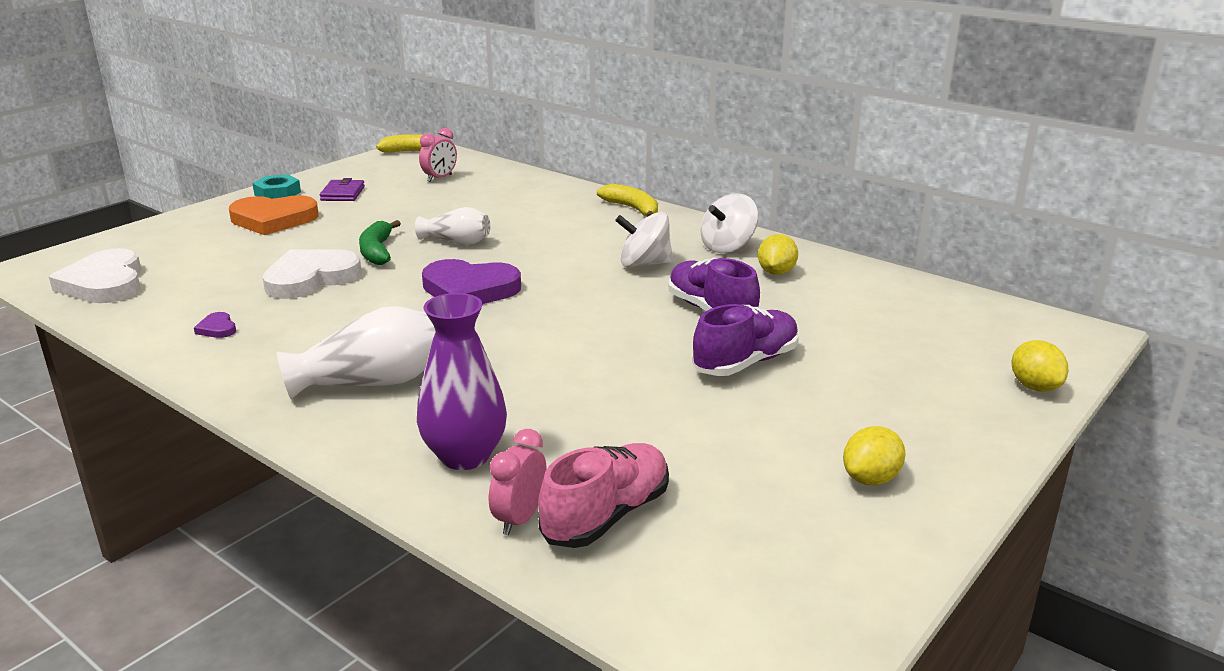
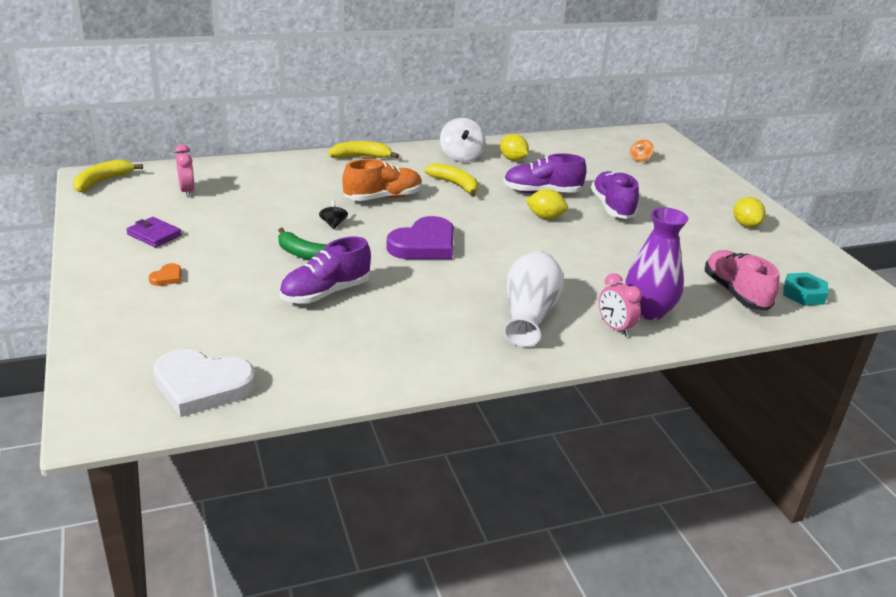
camera: 60 degrees left, 5 degrees up
(217, 328) = (374, 351): purple heart -> none
(273, 219) = (167, 277): orange heart -> orange heart, size x0.42
(277, 193) = (101, 260): turquoise nut -> turquoise nut (803, 294)
(310, 278) = (325, 293): white heart -> purple shoe
(457, 242) = (333, 224): white vase -> black spinning top
(519, 519) = (723, 315): pink clock -> pink clock (615, 328)
(551, 243) = (383, 198): none -> orange shoe
(644, 264) = (455, 185): white spinning top -> yellow banana
(952, 344) = (640, 159): none -> orange spinning top
(1034, 387) = (694, 162): yellow lemon -> yellow lemon (545, 217)

